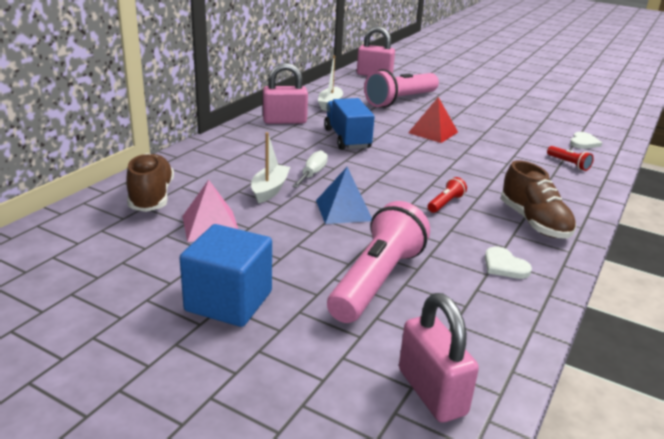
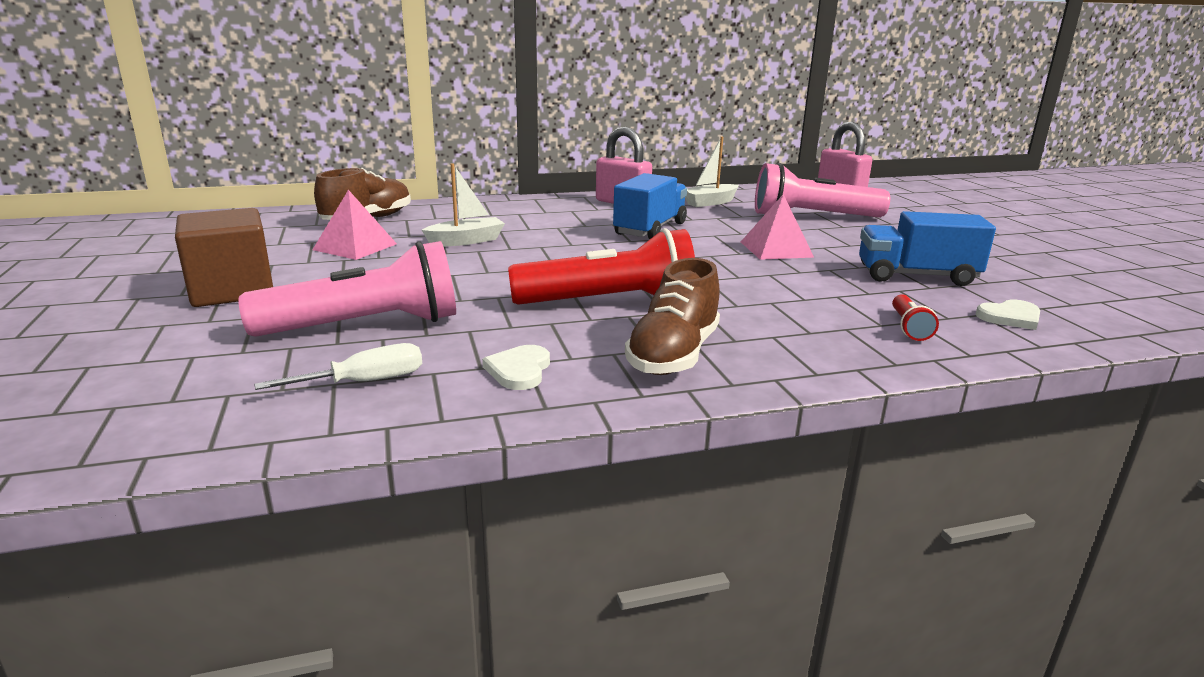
camera: 45 degrees right, 5 degrees down
(229, 301) = (232, 291): blue cube -> brown cube
(312, 174) = (536, 242): white screwdriver -> white screwdriver (364, 382)
(344, 210) = (488, 273): blue pyramid -> none
(431, 392) = (171, 412): pink padlock -> none
(433, 132) = (776, 249): red pyramid -> pink pyramid
(445, 203) = (610, 303): red flashlight -> red flashlight, size x2.33
(514, 129) = (916, 276): none -> blue truck

